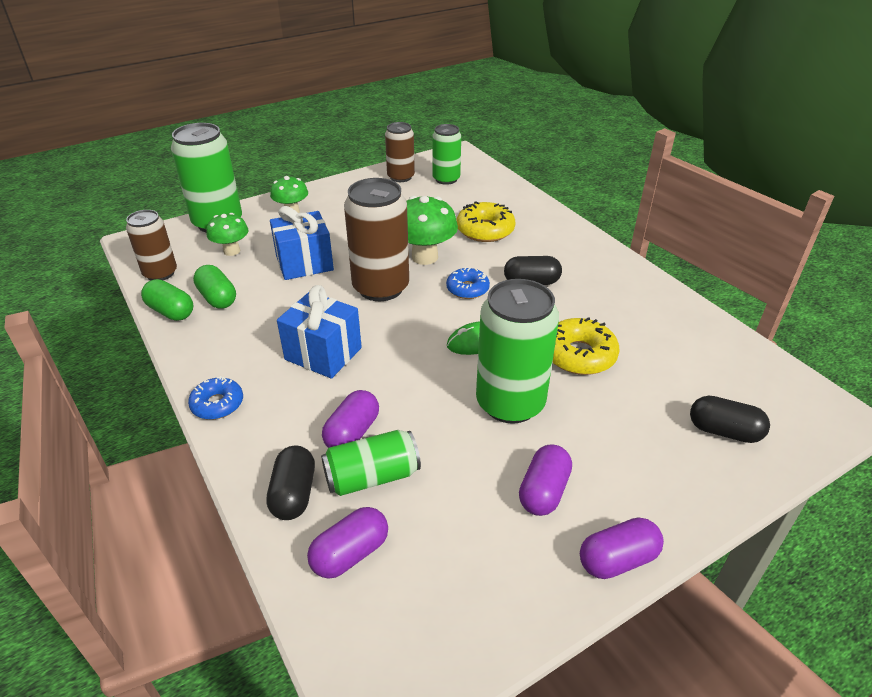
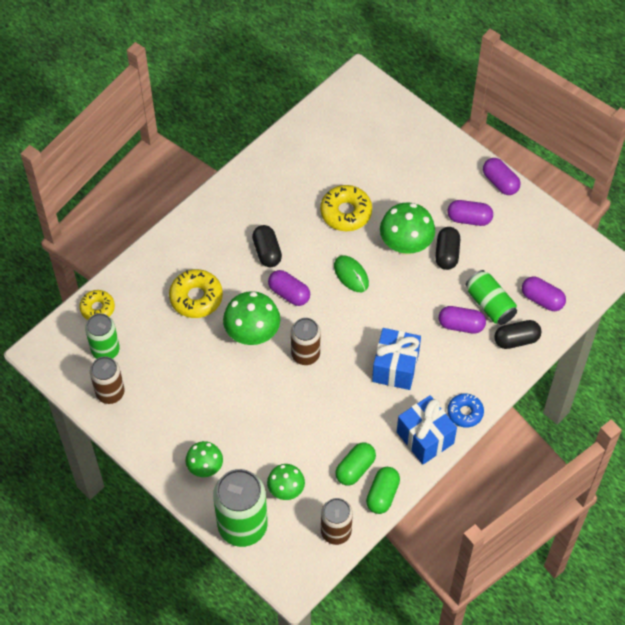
camera: 105 degrees left, 20 degrees up
(304, 263) = (288, 423): blue gift -> blue gift (425, 438)
(381, 287) = (305, 354): brown can -> brown can, size x0.61
(467, 289) = (289, 293): blue donut -> purple capsule
(493, 180) = (97, 308): none -> yellow donut
(510, 403) = (406, 245): green can -> green mushroom
(724, 431) = (392, 135): black capsule -> black capsule (447, 254)

